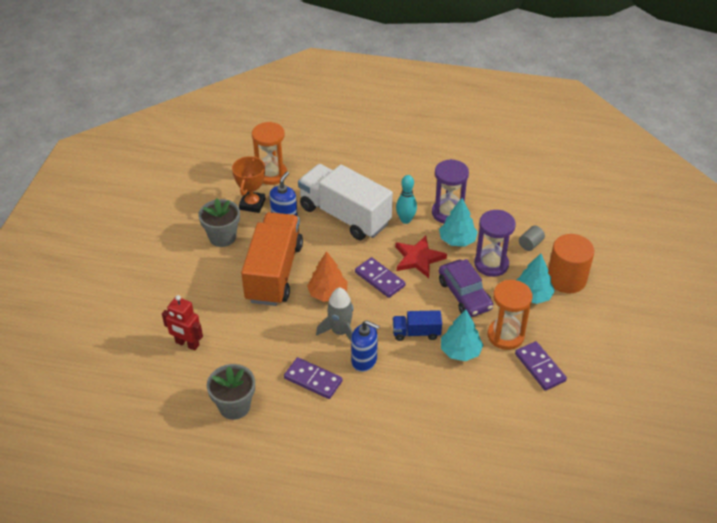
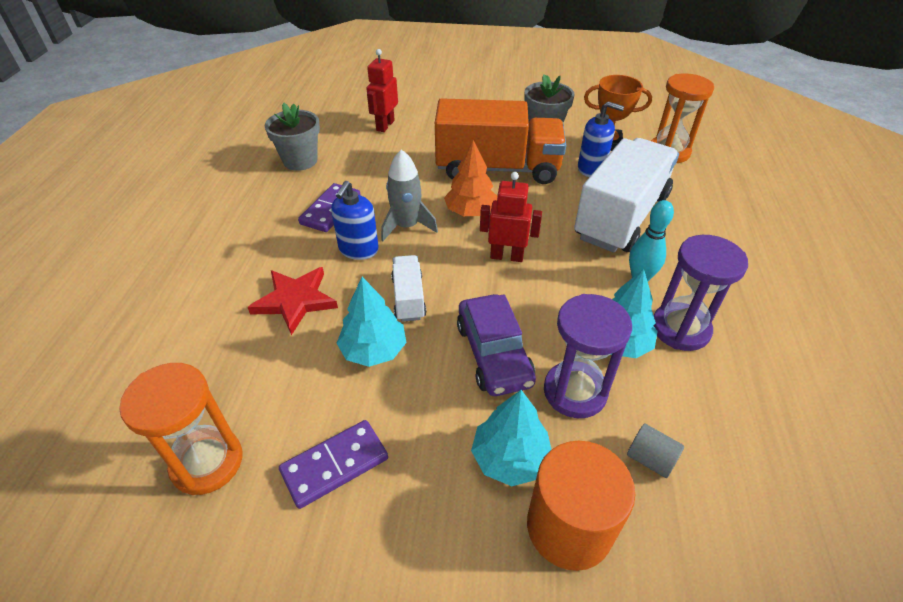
camera: 85 degrees right, 0 degrees up
(379, 279) = (506, 256): purple domino -> red robot
(416, 333) = (408, 298): blue truck -> white truck
(418, 258) = (560, 295): red star -> red star (295, 300)
(464, 295) = (493, 354): purple car -> purple car turned 75 degrees counterclockwise
(505, 335) = (408, 412): orange hourglass -> orange hourglass (207, 462)

